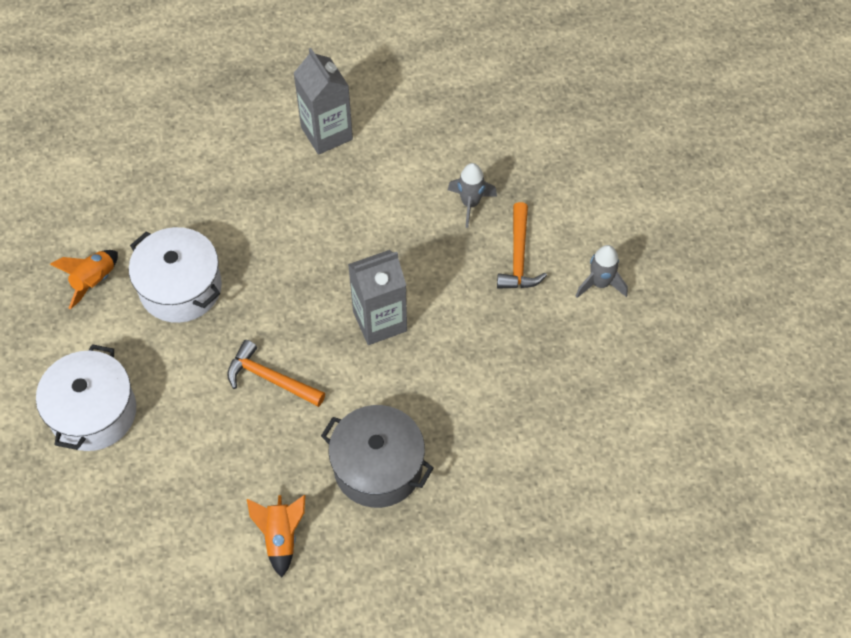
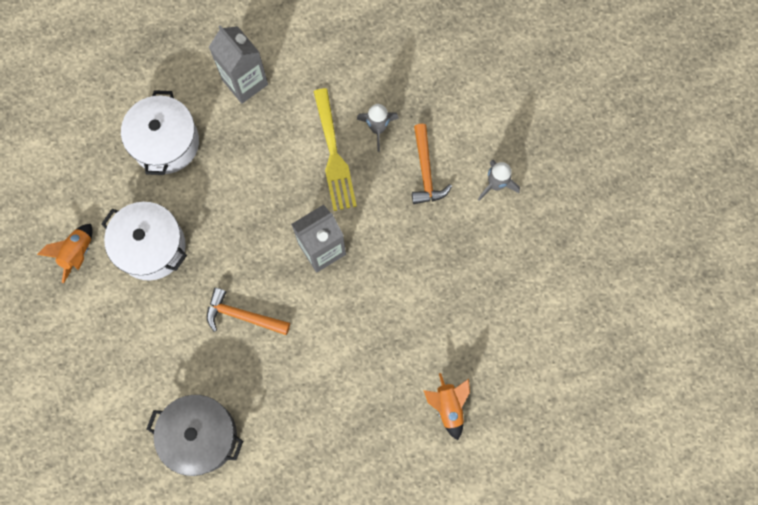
camera: 10 degrees left, 15 degrees up
(93, 412) = (104, 370): white pot -> white pot (166, 143)
(281, 537) = (278, 450): orange rocket -> orange rocket (448, 406)
(378, 467) = (344, 377): grey pot -> grey pot (201, 436)
(413, 223) = (333, 154): none -> yellow fork

